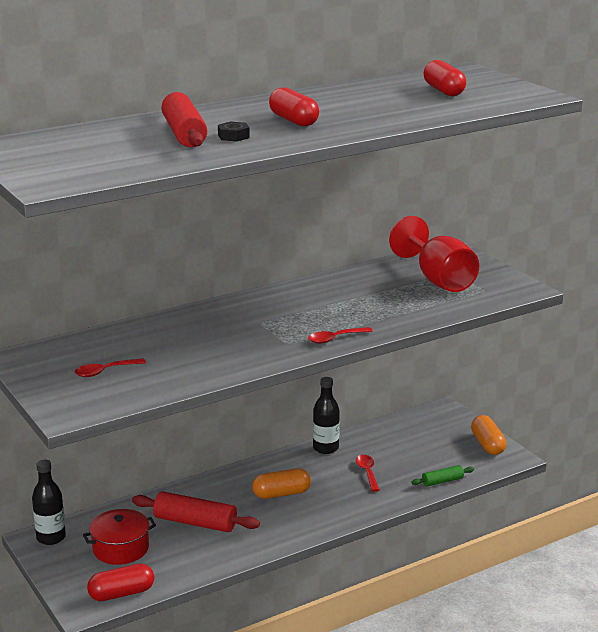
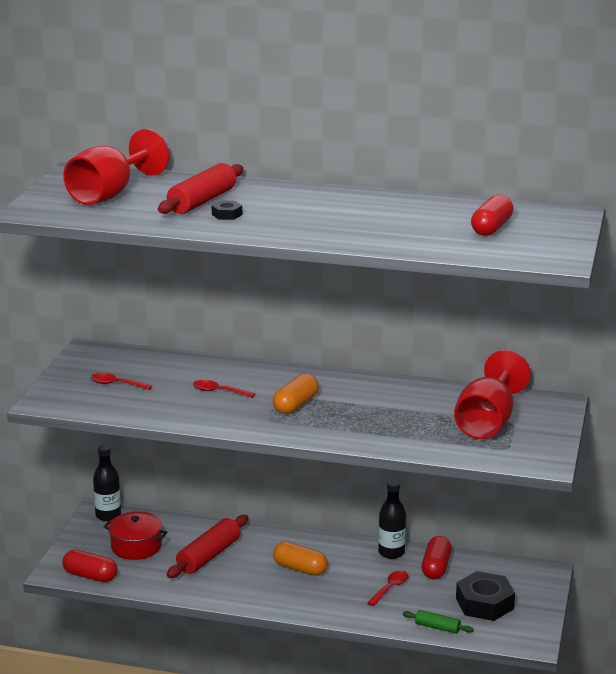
camera: 45 degrees right, 0 degrees up
(86, 152) = (110, 194): none -> red goblet
(195, 523) = (209, 556): red rolling pin -> red rolling pin turned 60 degrees clockwise
(293, 120) = (301, 216): red capsule -> red capsule (436, 567)
(335, 339) = (306, 432): red spoon -> red spoon (218, 391)
(443, 449) = (484, 603): none -> black nut
(487, 444) = (530, 620): orange capsule -> orange capsule (295, 405)

